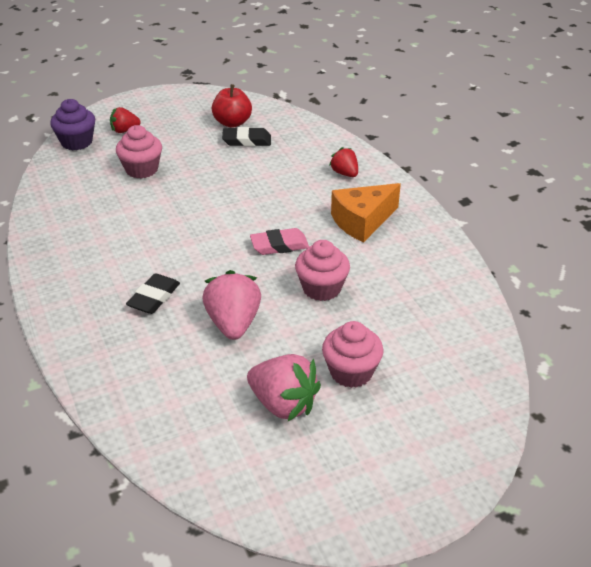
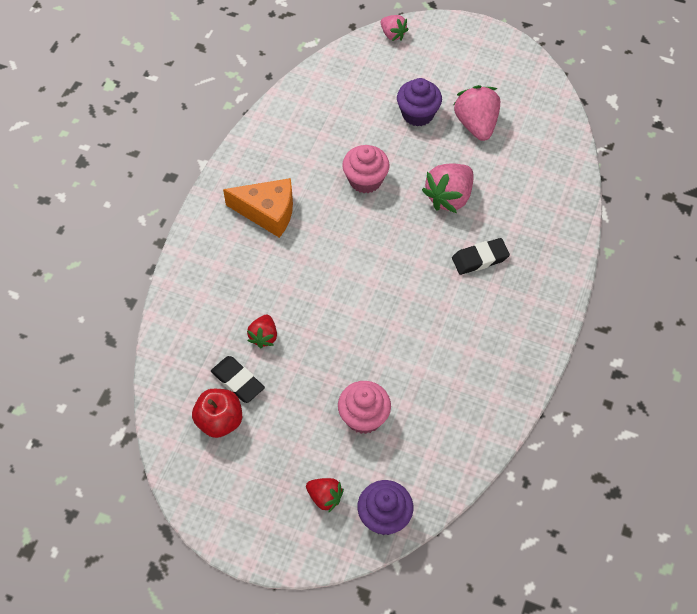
camera: 135 degrees left, 20 degrees up
(279, 245) = (350, 237): pink eraser -> none
(345, 173) = (214, 270): red strawberry -> red strawberry (264, 336)
(351, 372) = (418, 114): pink cupcake -> purple cupcake
(486, 434) = (393, 34): none -> pink strawberry

